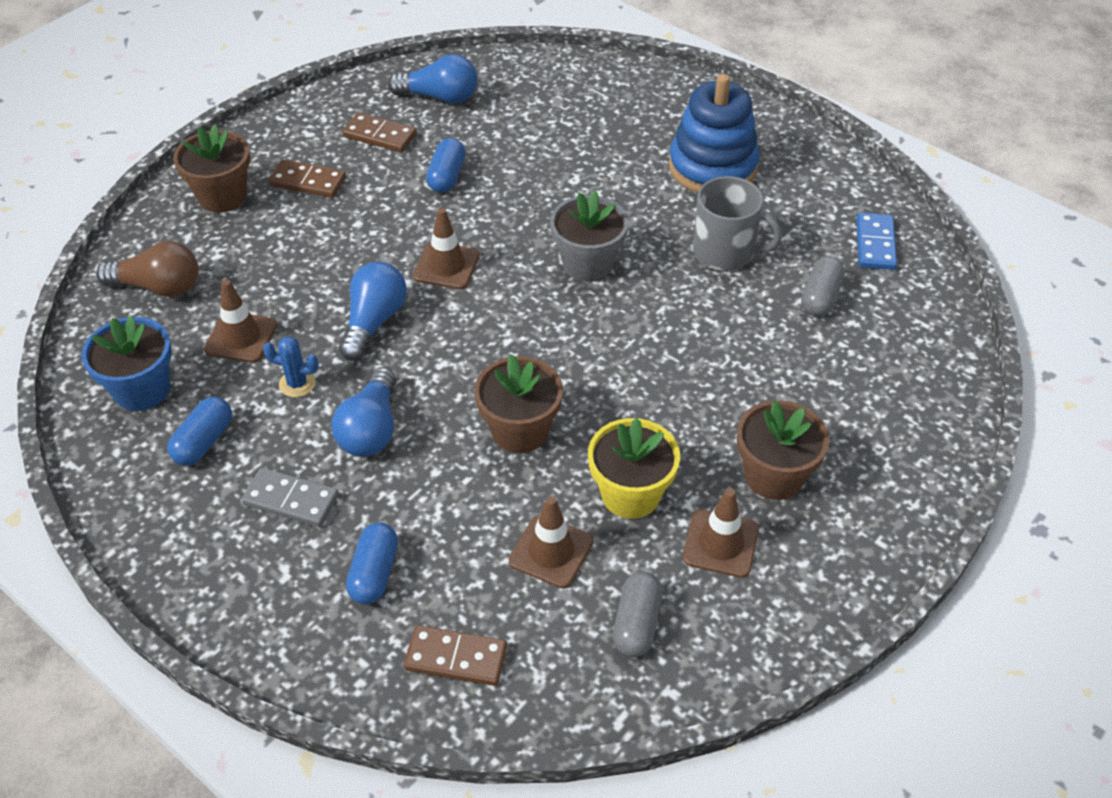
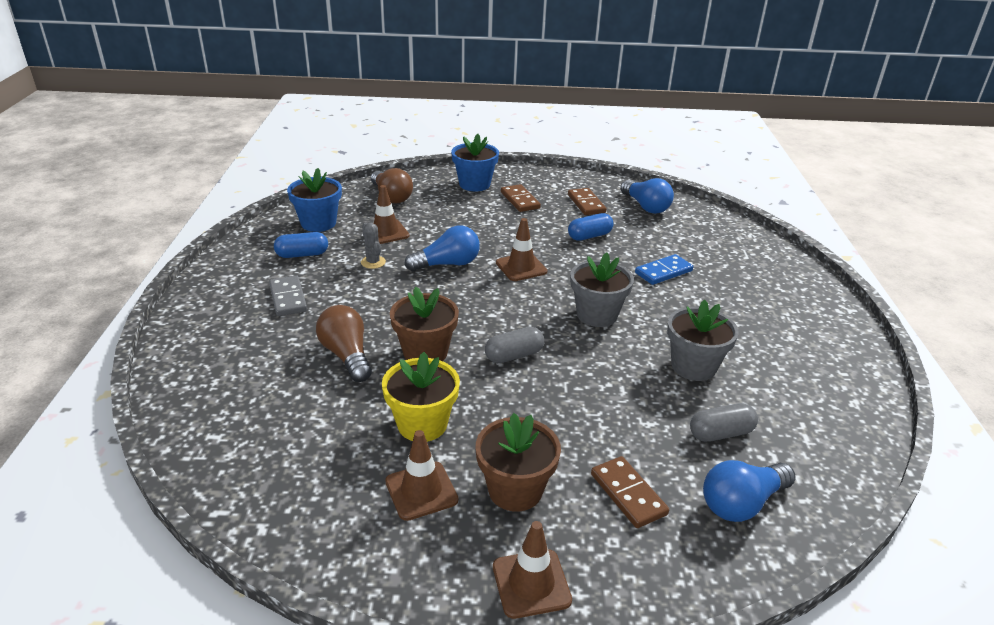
camera: 50 degrees right, 15 degrees down
(222, 196) = (474, 184): brown flower pot -> blue flower pot
(297, 384) = (373, 262): blue cactus -> grey cactus
(371, 429) = (366, 299): blue light bulb -> blue light bulb (741, 503)
(374, 573) = (260, 350): blue capsule -> none
(456, 658) = (218, 411): brown domino -> brown domino (628, 494)
(461, 499) = (347, 355): none -> brown light bulb
(551, 551) = (338, 411): brown traffic cone -> brown traffic cone (531, 583)
(636, 624) = (310, 481): grey capsule -> grey capsule (514, 355)
(712, 167) = (761, 325): blue stacking toy -> none
(725, 252) = (693, 366): grey mug -> grey flower pot
(875, 244) = (819, 438): blue domino -> blue domino (663, 272)

